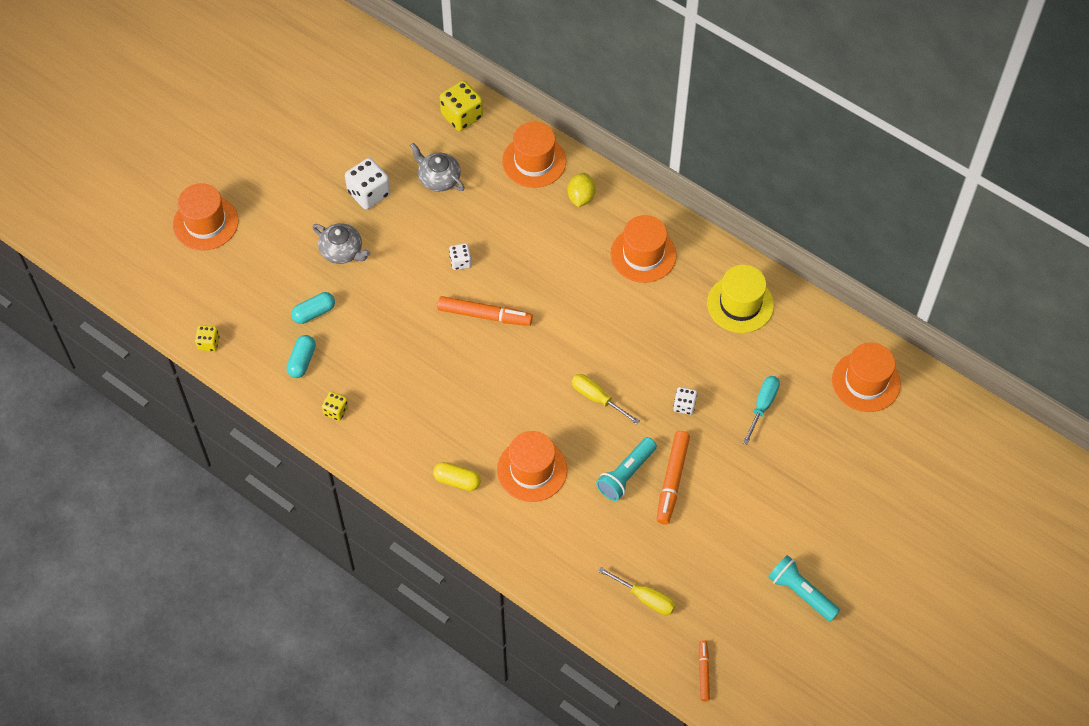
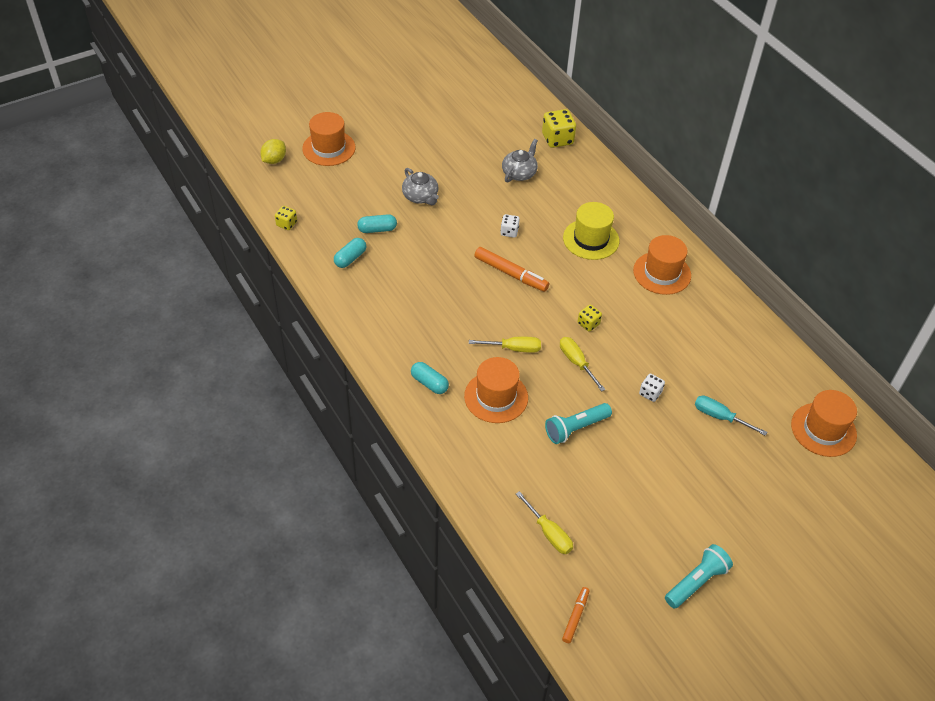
camera: 20 degrees right, 10 degrees down
(336, 411) = (358, 301): yellow dice -> yellow dice (588, 324)
(369, 193) = (460, 166): white dice -> none
(438, 178) = (519, 173): grey teapot -> grey teapot turned 60 degrees clockwise
(457, 480) = (429, 383): yellow capsule -> turquoise capsule
(526, 406) = (513, 348): none -> yellow screwdriver
(534, 161) = (600, 184): orange hat -> none
(581, 197) = (627, 219): yellow lemon -> yellow lemon (274, 160)
(672, 480) = (615, 447): orange marker -> none
(740, 304) = (731, 334): yellow hat -> yellow hat (591, 239)
(762, 406) = (720, 417): turquoise screwdriver -> turquoise screwdriver turned 105 degrees counterclockwise
(801, 592) = (696, 582): turquoise flashlight -> turquoise flashlight turned 75 degrees clockwise

